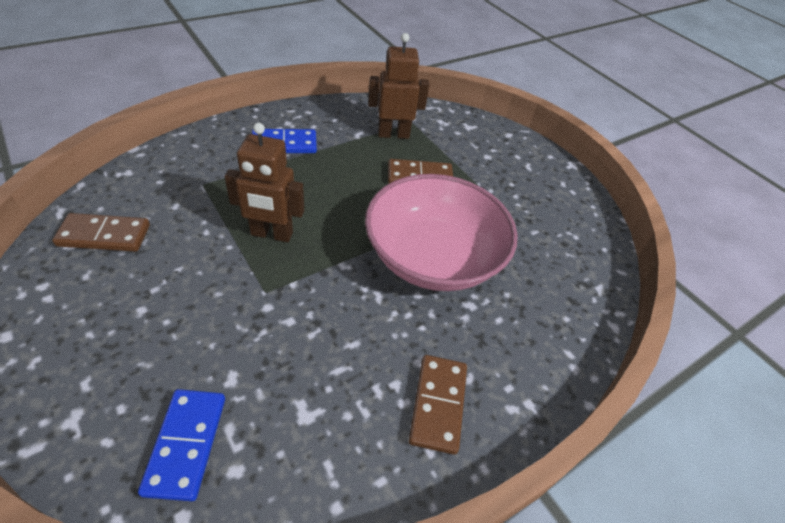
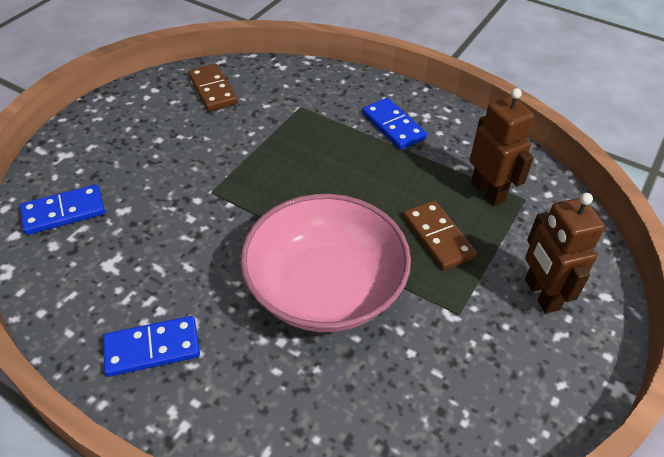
camera: 70 degrees right, 0 degrees up
(271, 234) = (274, 168): brown robot -> brown robot (541, 294)
(438, 404) = (152, 348): brown domino -> blue domino

